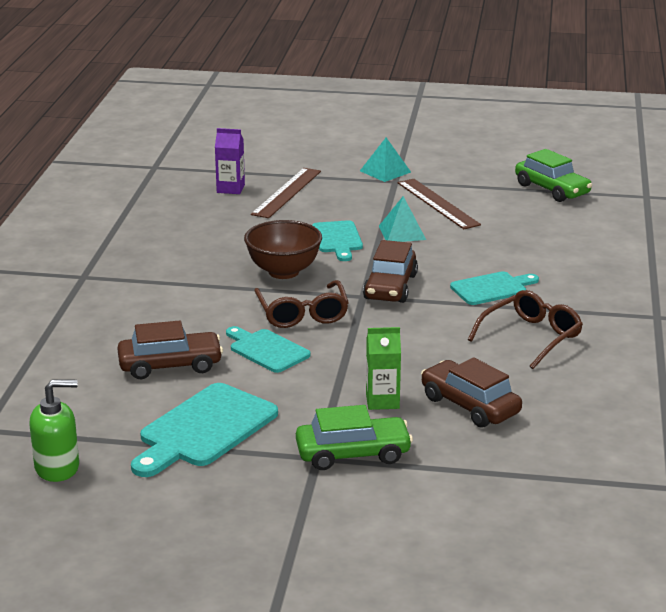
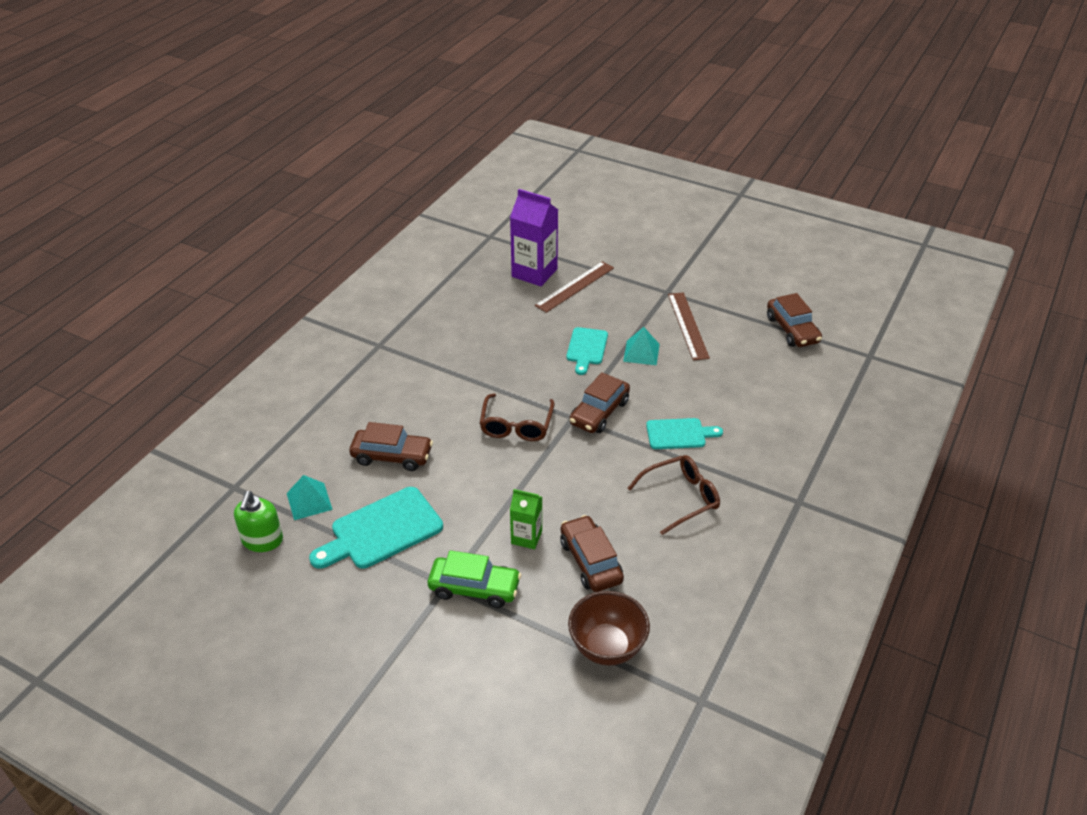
camera: 20 degrees right, 15 degrees up
(57, 468) = (262, 540): green soap dispenser -> green soap dispenser turned 90 degrees clockwise
(230, 189) = (534, 273): purple carton -> purple carton, size x1.78
(266, 350) = (469, 458): turquoise cutting board -> none
(283, 272) = (526, 375): brown bowl -> brown bowl (607, 647)
(385, 171) = (665, 279): turquoise pyramid -> turquoise pyramid (309, 501)
(552, 189) = (792, 330): green car -> brown car

